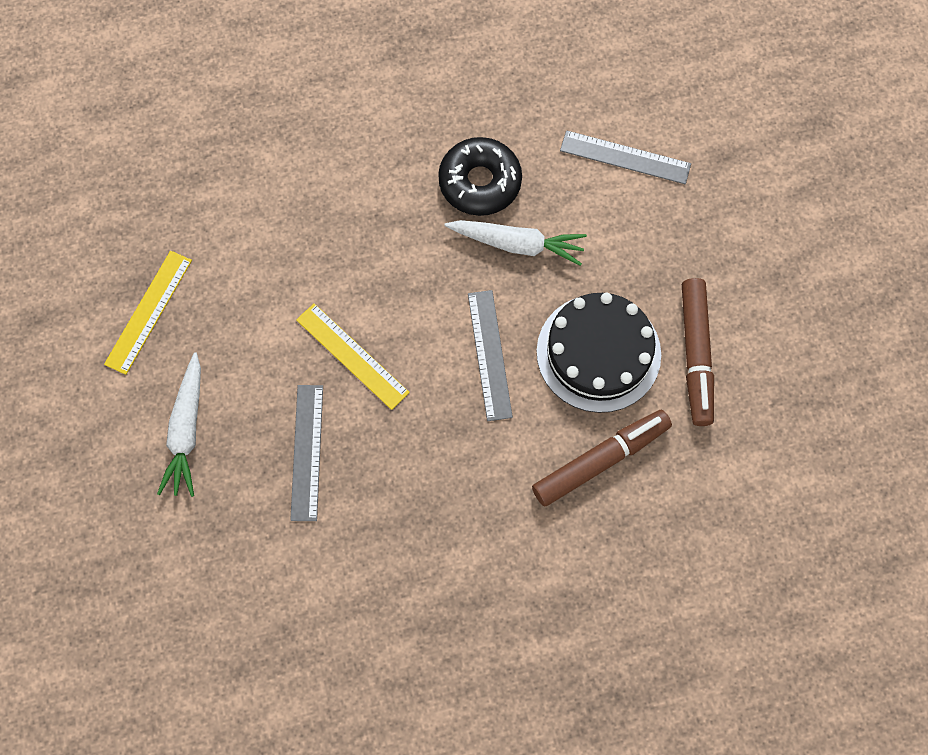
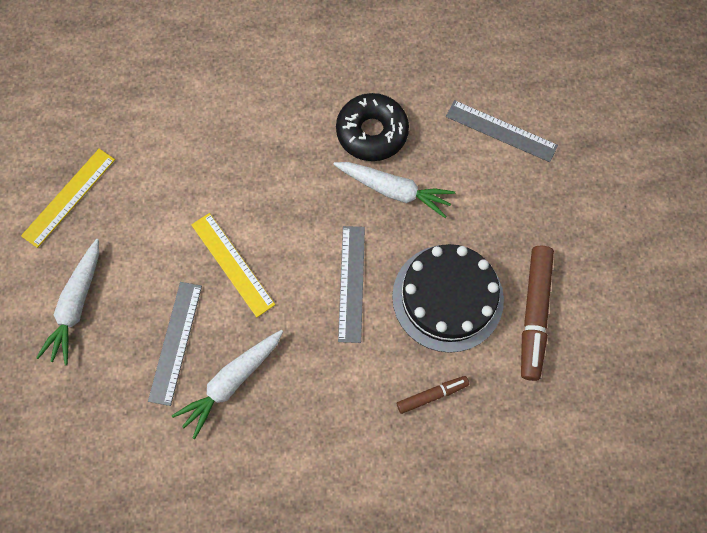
camera: 10 degrees right, 0 degrees up
(379, 484) = (232, 382): none -> white carrot
(600, 460) = (431, 395): brown marker -> brown marker, size x0.54

